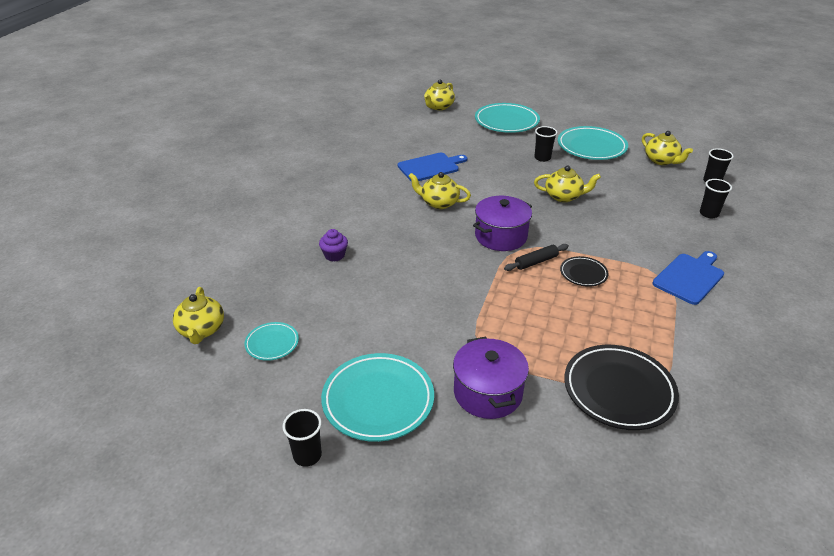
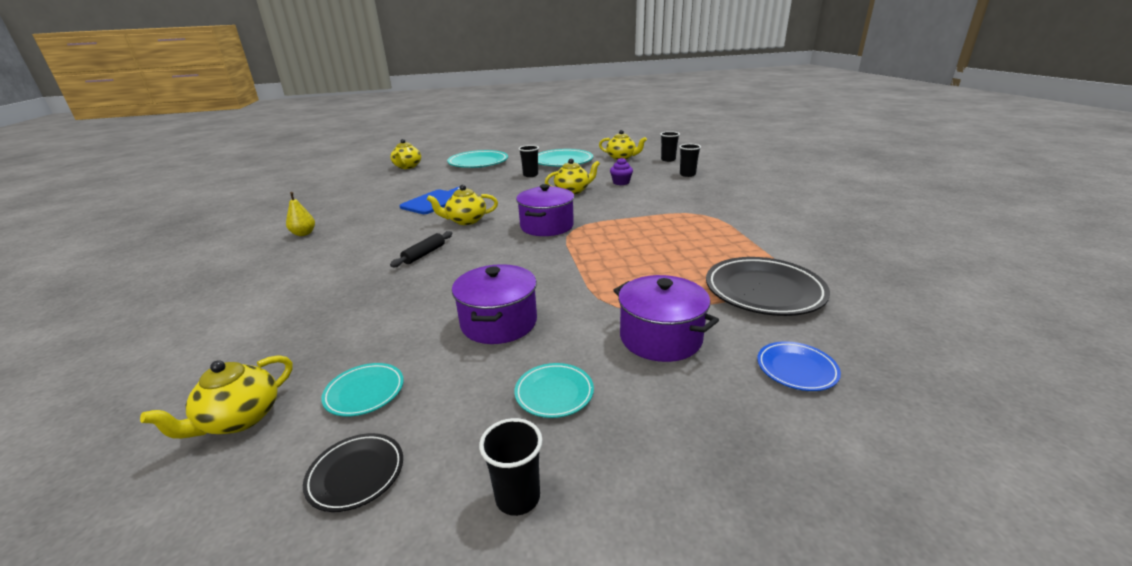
camera: 30 degrees left, 10 degrees down
(202, 330) = (239, 419): yellow teapot -> yellow teapot turned 75 degrees clockwise
(311, 172) = (304, 234): none -> yellow pear
(334, 255) = (385, 286): purple cupcake -> purple cupcake (621, 182)
(378, 400) = (554, 393): turquoise plate -> turquoise plate, size x0.52
(386, 325) = (499, 323): none -> purple pot
(536, 262) = (595, 233): black rolling pin -> black rolling pin (424, 254)
(560, 468) = (796, 369): none -> blue plate
(583, 274) = (642, 229): black plate -> black plate (356, 474)
(689, 277) = (720, 208): blue cutting board -> none

